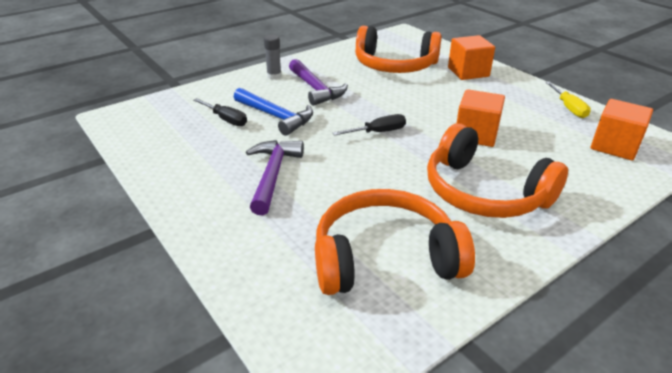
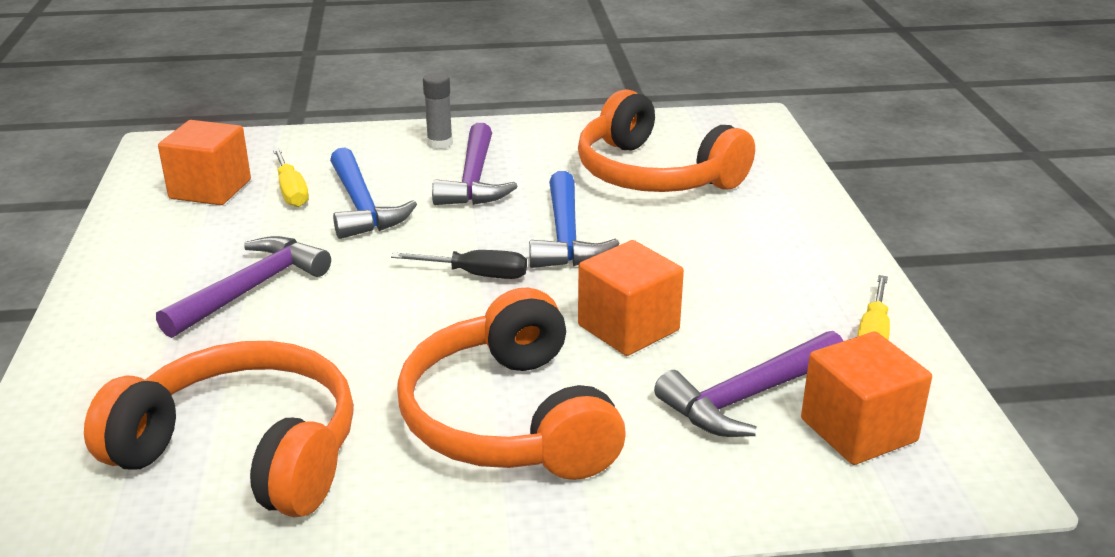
camera: 30 degrees right, 5 degrees down
(226, 120) = (291, 192): black screwdriver -> yellow screwdriver
(394, 103) = (565, 236): none -> blue hammer
(468, 72) = (771, 220): orange cube -> orange cube (210, 189)
(560, 147) = (748, 396): none -> purple hammer

